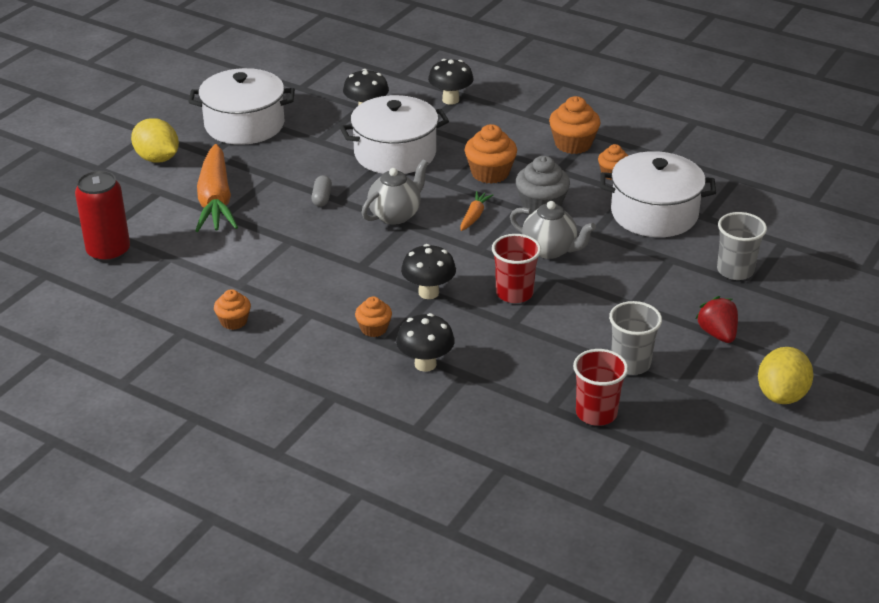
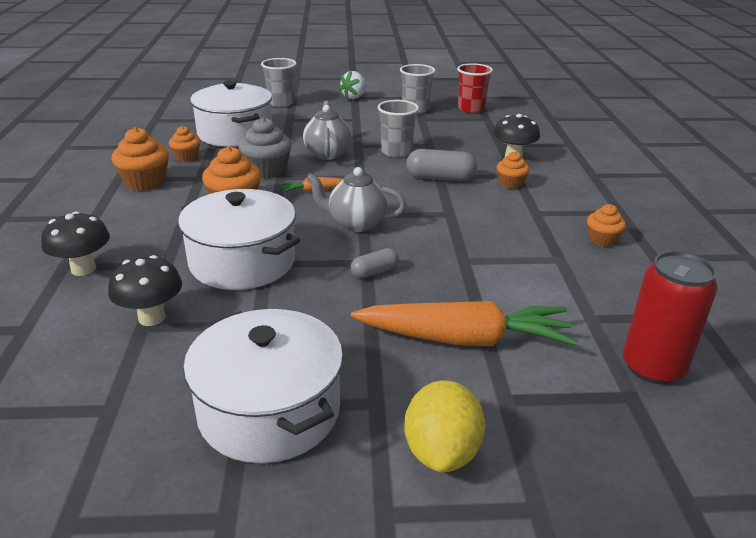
camera: 125 degrees left, 5 degrees down
(216, 201) = (465, 339): orange carrot -> orange carrot turned 45 degrees clockwise
(428, 292) = (440, 178): black mushroom -> grey capsule
(514, 293) = (396, 152): red cup -> grey cup
(717, 334) = (354, 97): red strawberry -> white strawberry
(781, 395) = (386, 79): yellow lemon -> none

